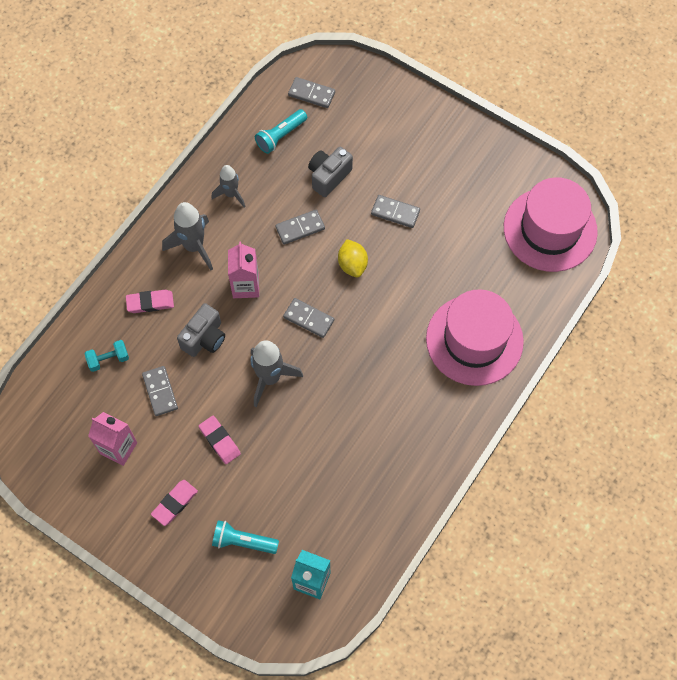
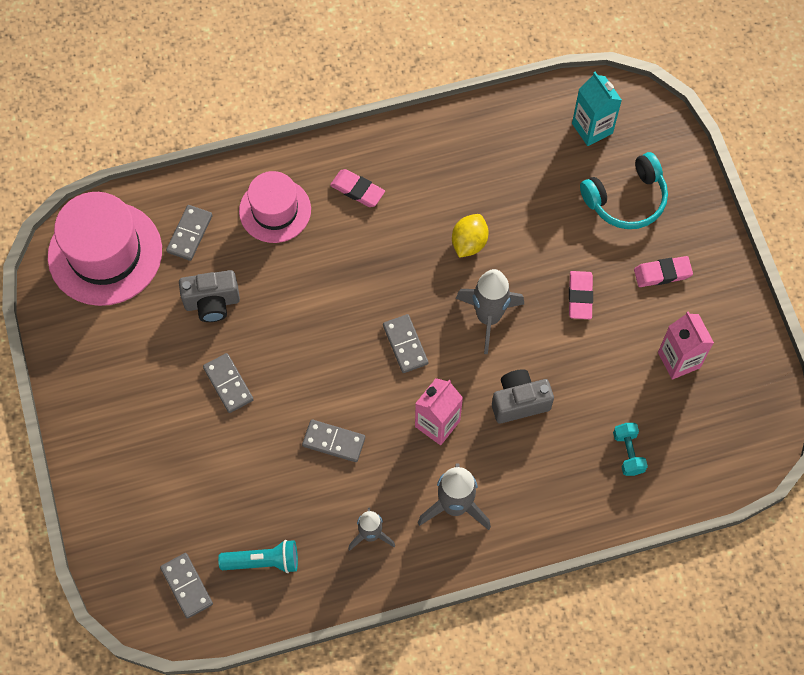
camera: 140 degrees left, 0 degrees up
(108, 359) = (628, 453): turquoise dumbbell -> turquoise dumbbell turned 60 degrees clockwise
(150, 303) = (544, 480): pink eraser -> pink eraser (357, 190)
(160, 391) = (601, 383): grey domino -> grey domino (190, 234)
(243, 541) = (626, 199): turquoise flashlight -> turquoise headphones
(328, 176) = (256, 474): grey camera -> grey camera (212, 303)
(352, 264) = (317, 364): yellow lemon -> yellow lemon (469, 243)
(474, 340) = (275, 210): pink hat -> pink hat, size x0.64

